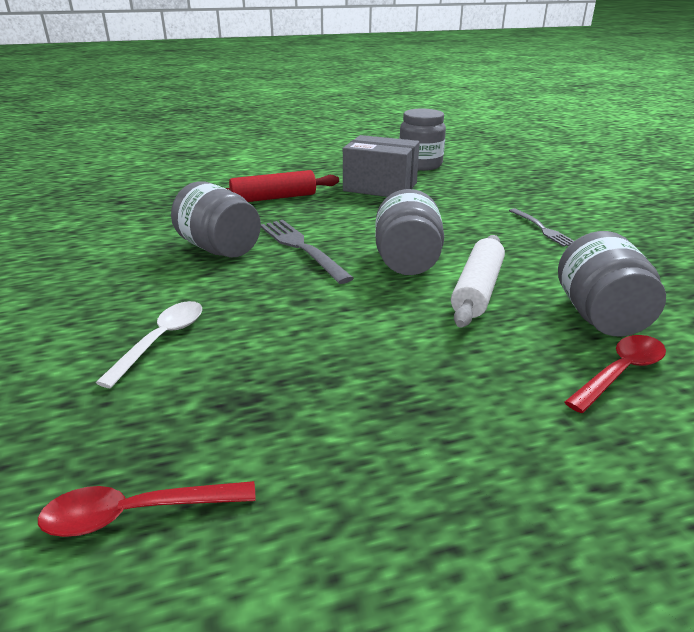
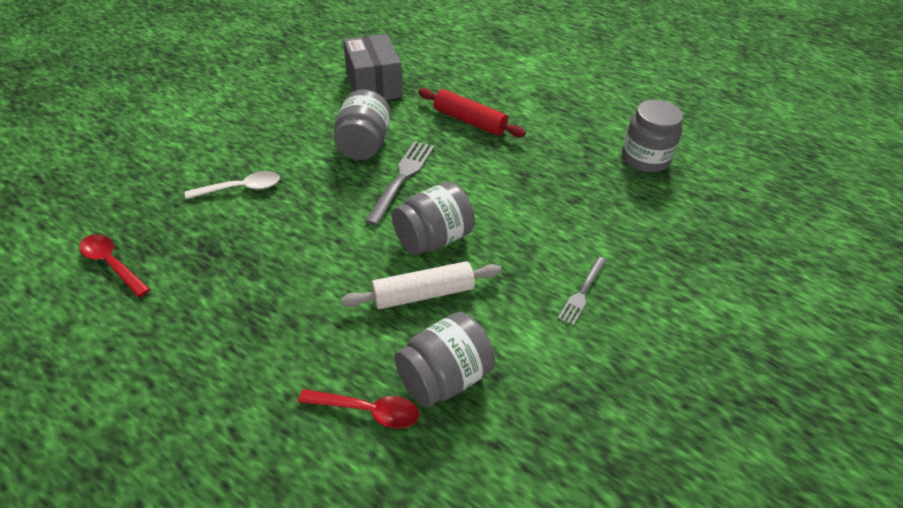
camera: 50 degrees right, 15 degrees up
(380, 187) = (560, 161): grey box -> grey box (373, 85)

